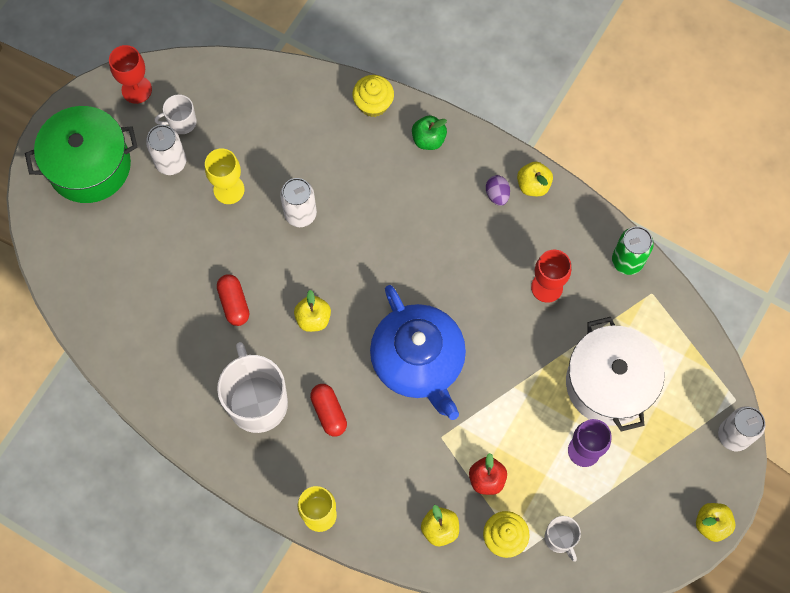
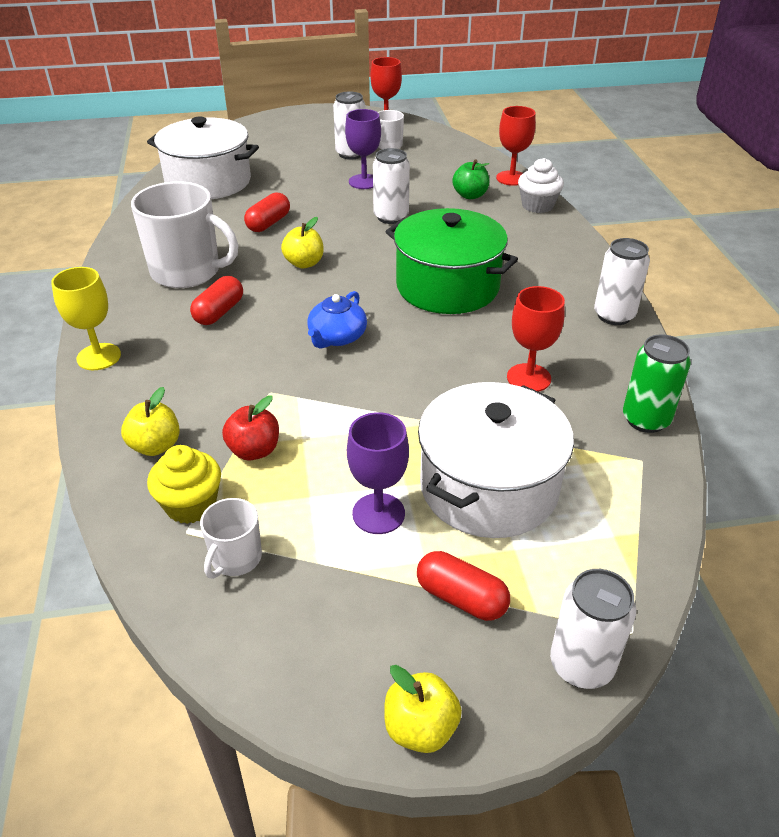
camera: 50 degrees right, 30 degrees down
(89, 165) = (302, 131): green pot -> green pot (447, 286)
(122, 302) = (208, 181): none -> white pot
(229, 189) = (364, 182): yellow goblet -> purple goblet
(257, 402) = (187, 272): white mug -> white mug turned 75 degrees clockwise
(319, 83) = (511, 178): none -> red goblet
(373, 104) = (537, 205): yellow cupcake -> white cupcake
(418, 361) = (337, 337): blue teapot -> blue teapot, size x0.49
(428, 139) = (555, 242): green apple -> green apple (470, 195)
(497, 195) = (569, 300): purple egg -> none
(533, 185) = (614, 315): yellow apple -> white can
(663, 454) = (461, 598): none -> red capsule

